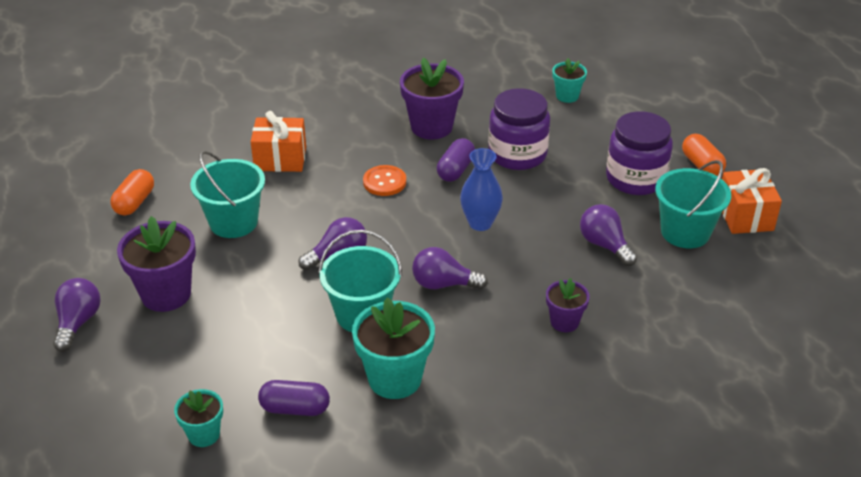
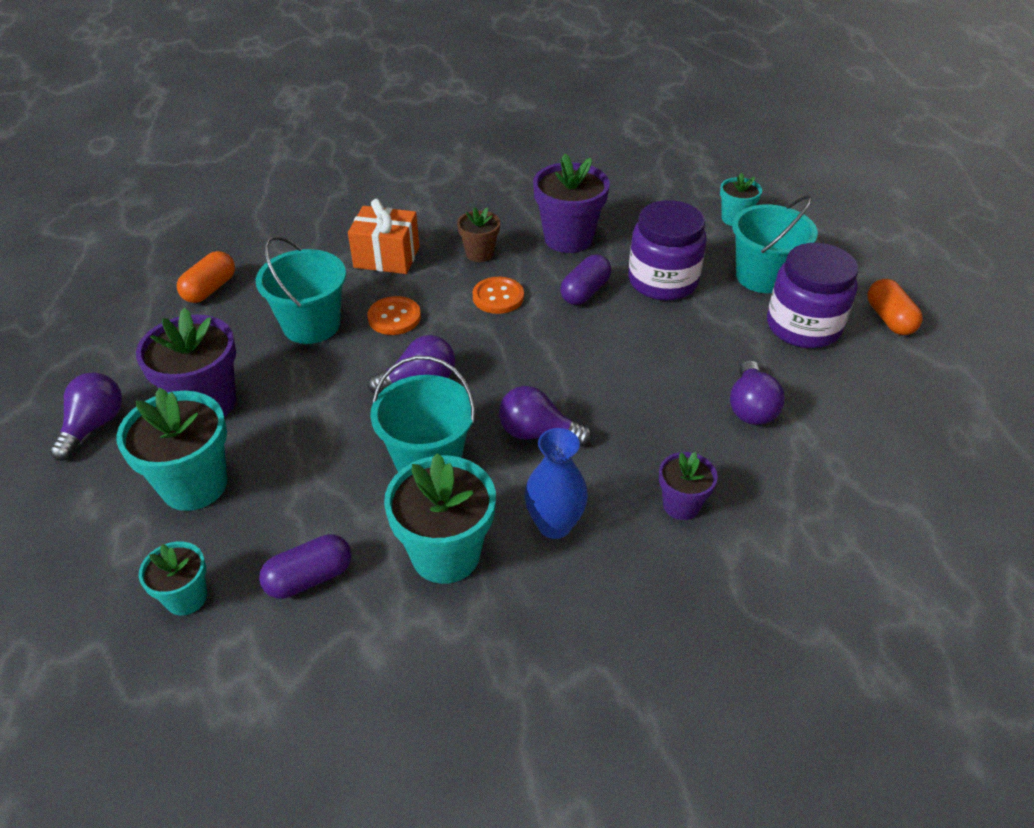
camera: 10 degrees right, 5 degrees up
(180, 356) = (194, 485): none -> turquoise flower pot
(295, 408) = (309, 578): purple capsule -> purple capsule turned 45 degrees counterclockwise
(302, 208) = (394, 317): none -> orange button
(359, 147) = (479, 253): none -> brown flower pot
(480, 223) = (600, 360): blue vase -> blue vase (554, 525)
(605, 245) = (751, 407): purple light bulb -> purple light bulb turned 150 degrees counterclockwise
(685, 232) = (857, 403): turquoise bucket -> turquoise bucket (762, 276)
(745, 216) = (939, 391): orange gift -> none

